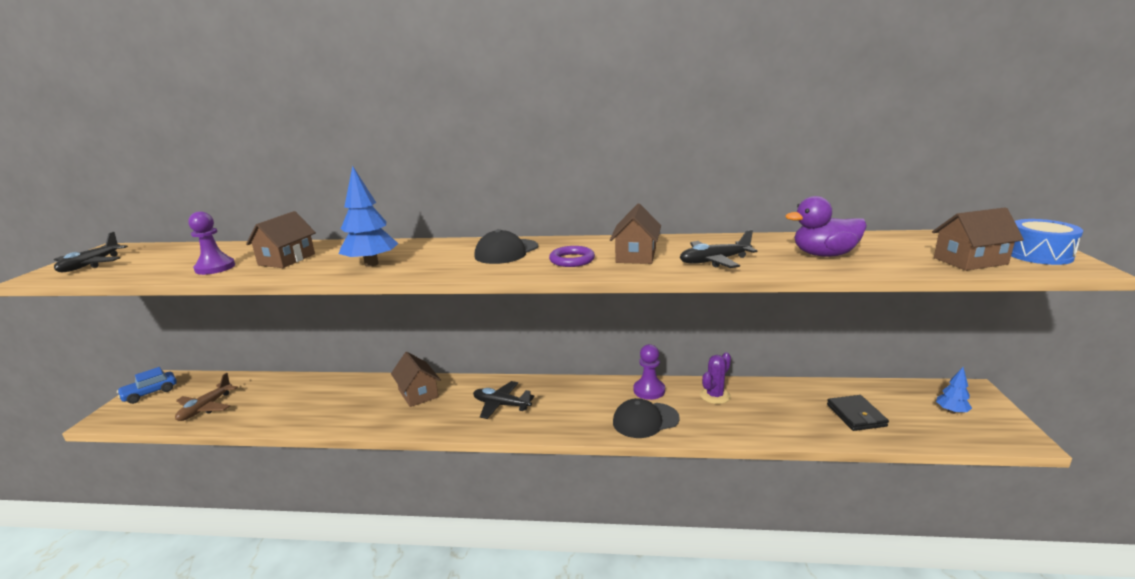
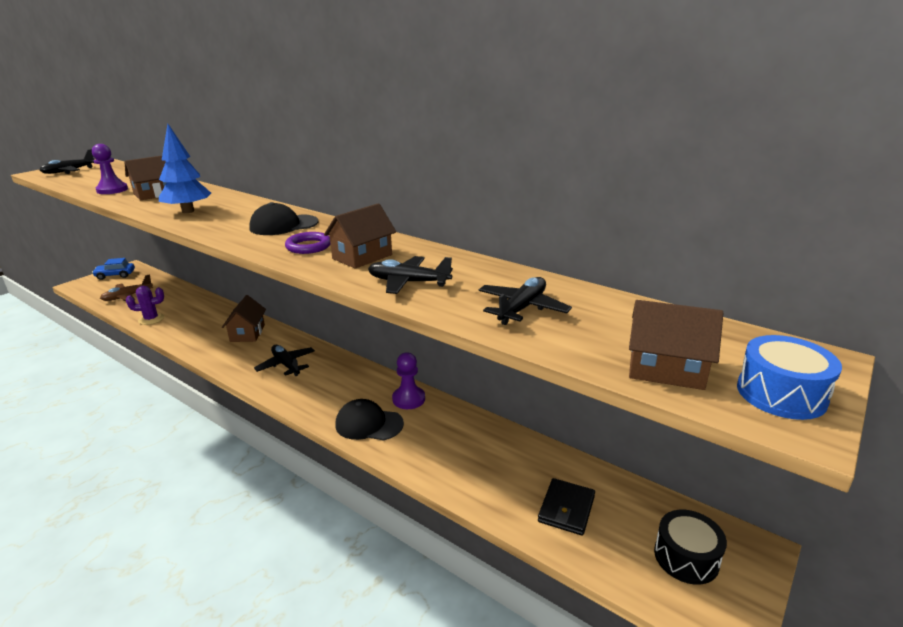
camera: 30 degrees right, 5 degrees up
(715, 396) = (457, 428): purple cactus -> purple cactus (151, 319)
(824, 255) = (522, 308): purple duck -> black plane
(951, 411) = (686, 557): blue tree -> black drum

